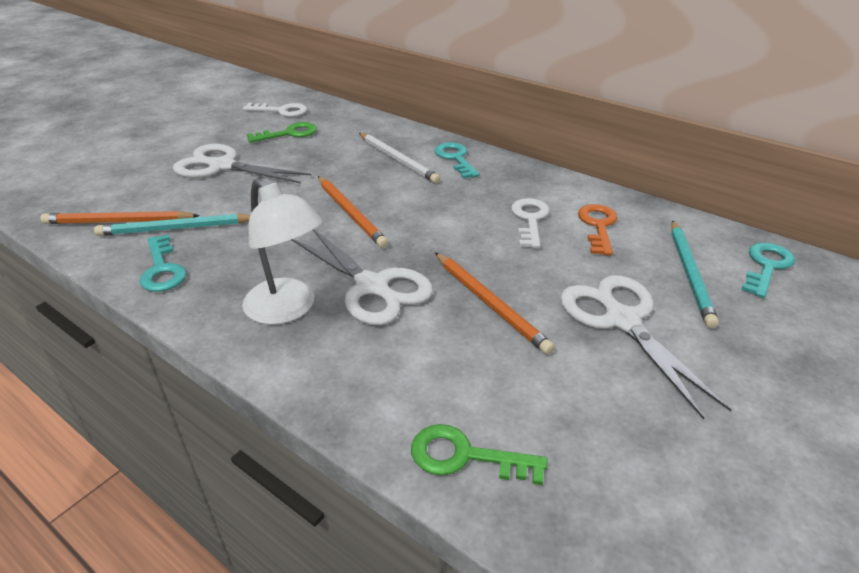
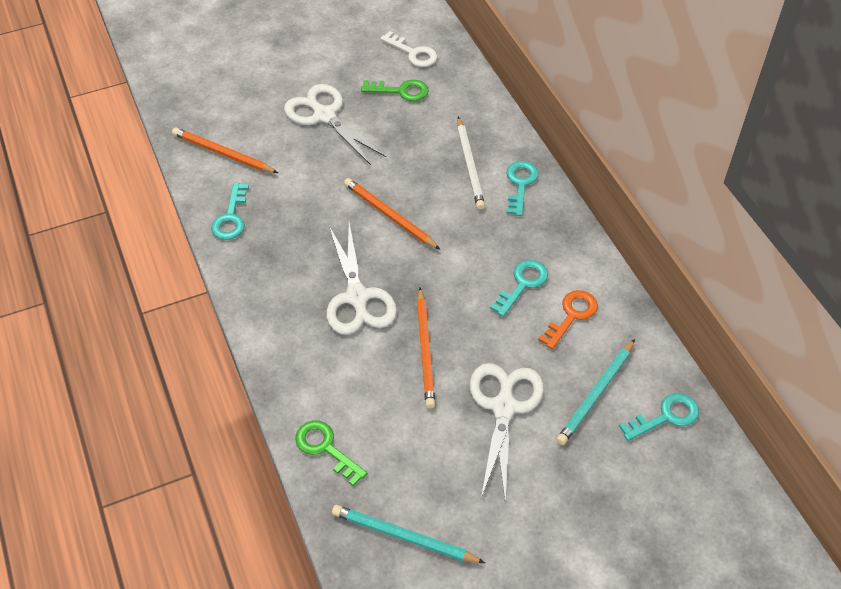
camera: 30 degrees right, 15 degrees up
(175, 228) = (257, 178): turquoise pencil -> turquoise pencil (404, 537)
(288, 309) = (291, 292): white lamp -> none
(350, 213) = (389, 215): orange pencil -> orange pencil turned 135 degrees clockwise
(530, 220) = (522, 284): white key -> turquoise key

